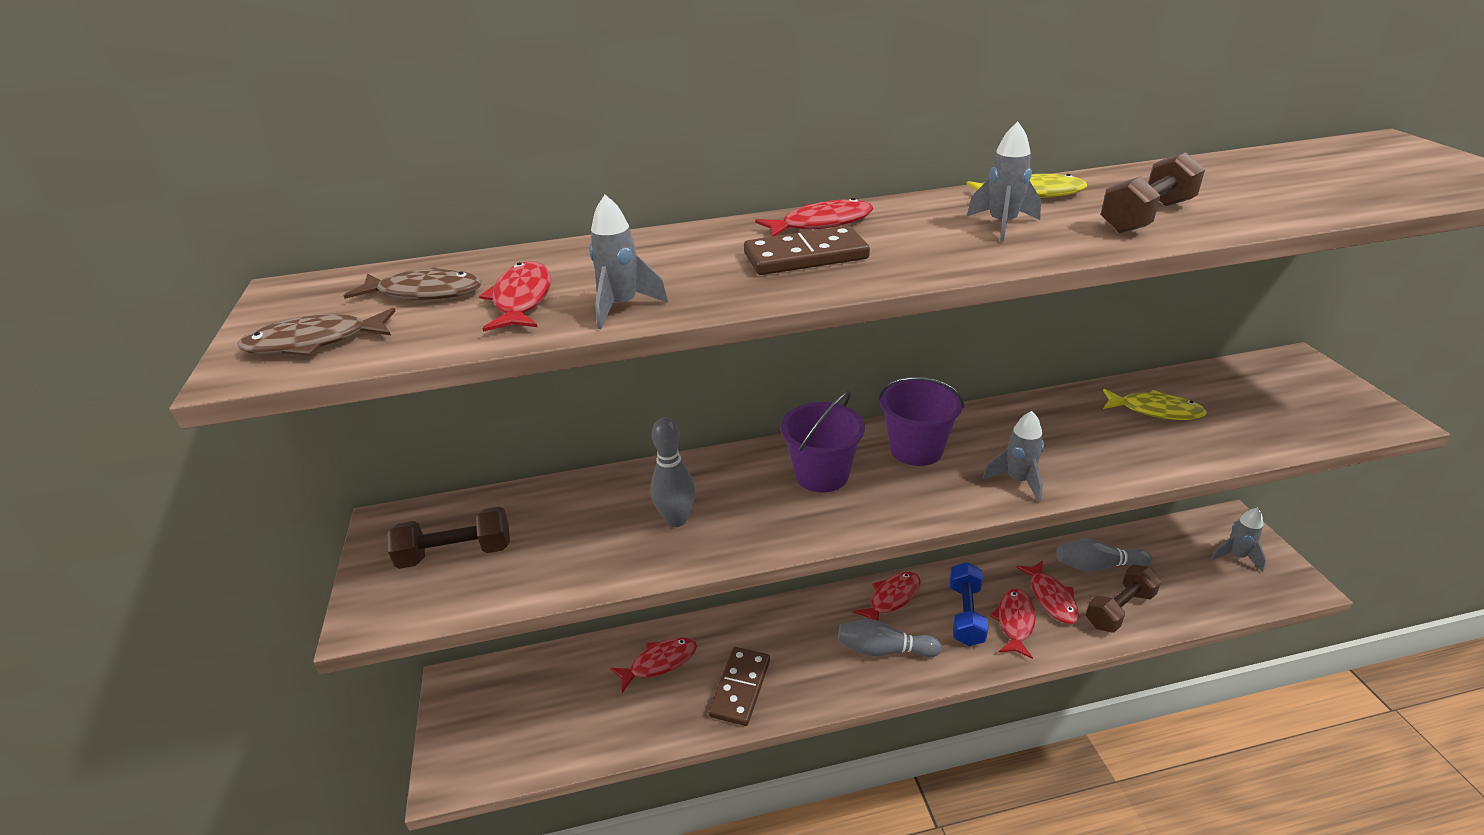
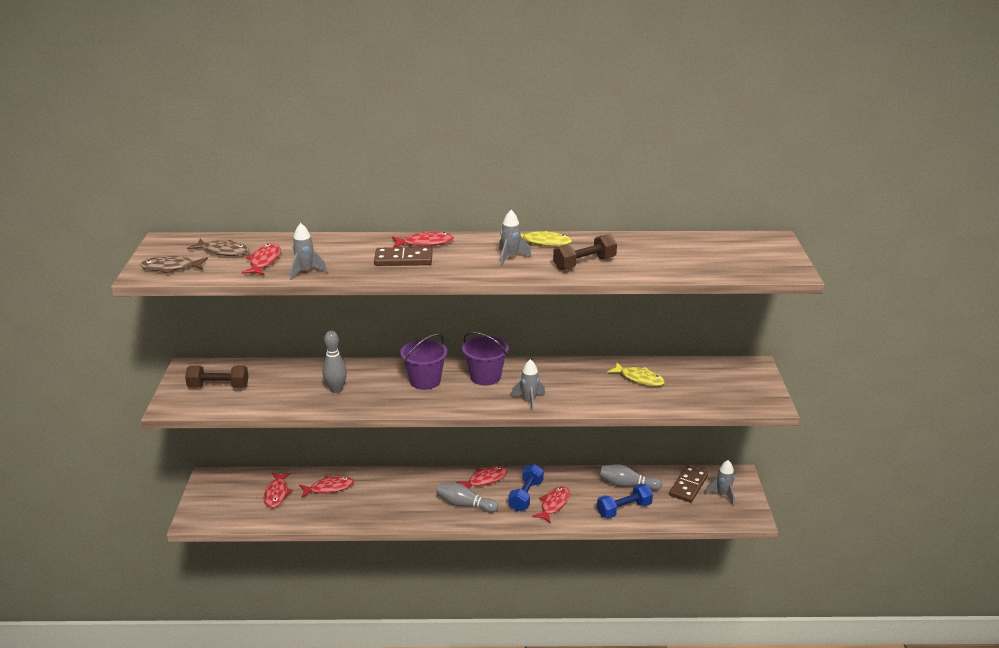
camera: 10 degrees right, 5 degrees down
(740, 688) = (370, 508): brown domino -> brown domino (688, 486)
(1051, 598) = (585, 496): red fish -> red fish (277, 494)
(1119, 609) = (624, 509): brown dumbbell -> blue dumbbell

